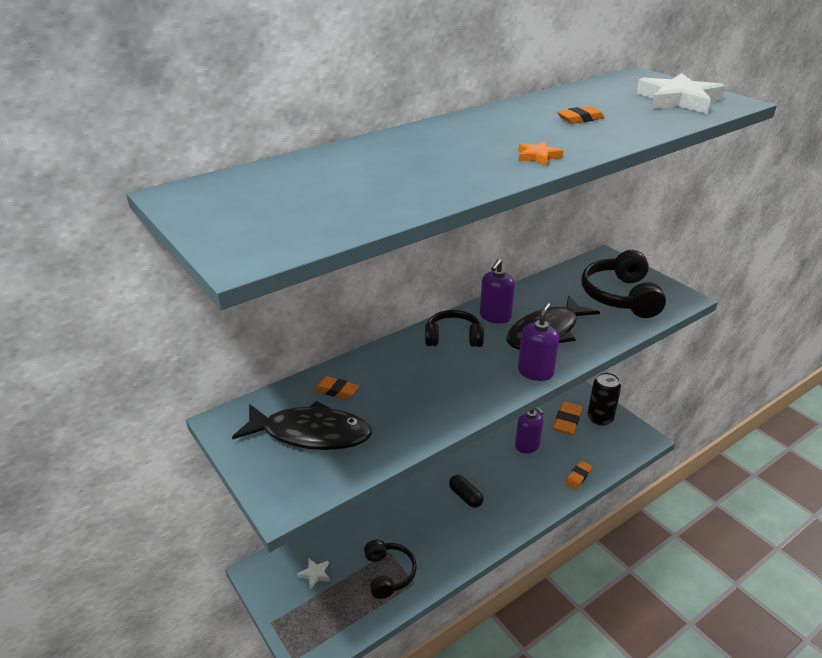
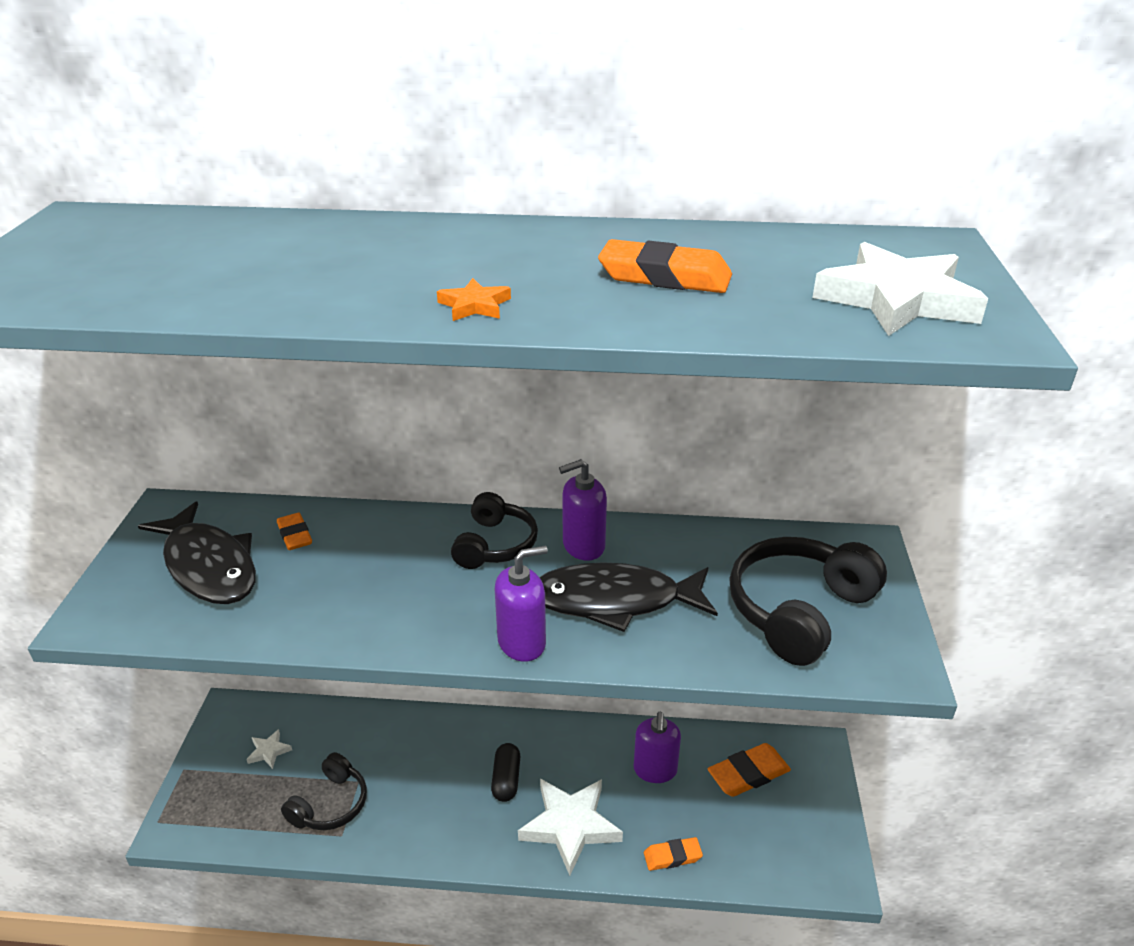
camera: 40 degrees right, 0 degrees up
(453, 338) = (495, 545): black headphones -> black headphones turned 60 degrees clockwise
(520, 496) = (570, 826): none -> white star
(580, 119) = (664, 277): orange eraser -> orange eraser, size x1.61
(600, 418) = (802, 801): black can -> none

